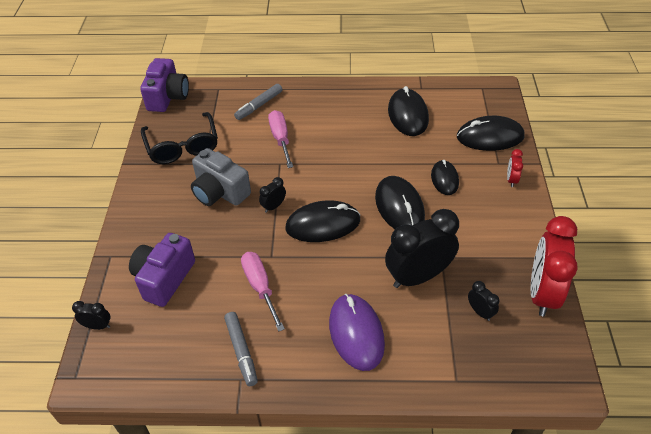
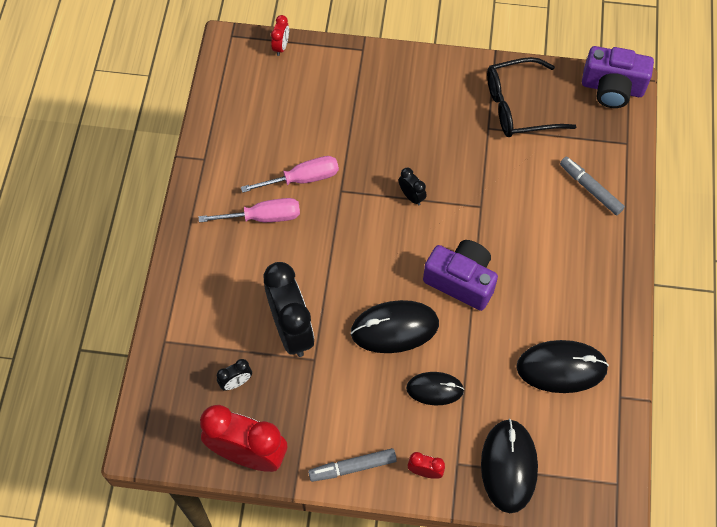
camera: 95 degrees right, 15 degrees up
(98, 326) = (281, 47): black clock -> red clock
(164, 278) = (327, 96): purple camera -> purple camera (461, 281)
(220, 192) = (440, 144): grey camera -> none
(241, 351) = (232, 160): grey marker -> grey marker (352, 467)
(280, 139) = (524, 210): pink screwdriver -> pink screwdriver (263, 217)
(323, 224) = (378, 244): black mouse -> none
(356, 333) = (233, 260): purple mouse -> none

